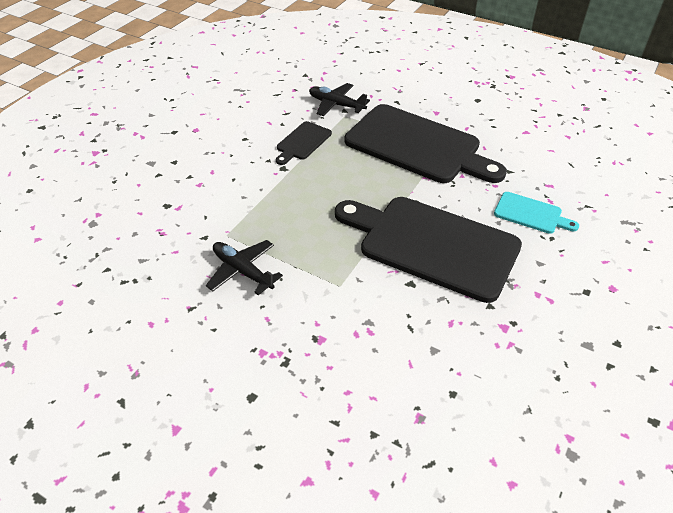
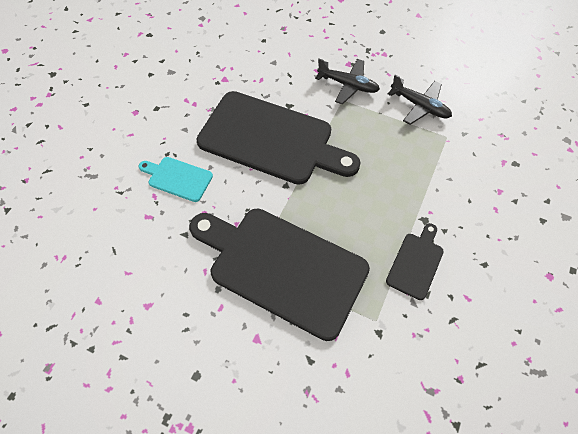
camera: 175 degrees right, 15 degrees up
(336, 105) = (392, 344): black plane -> black plane (348, 85)

